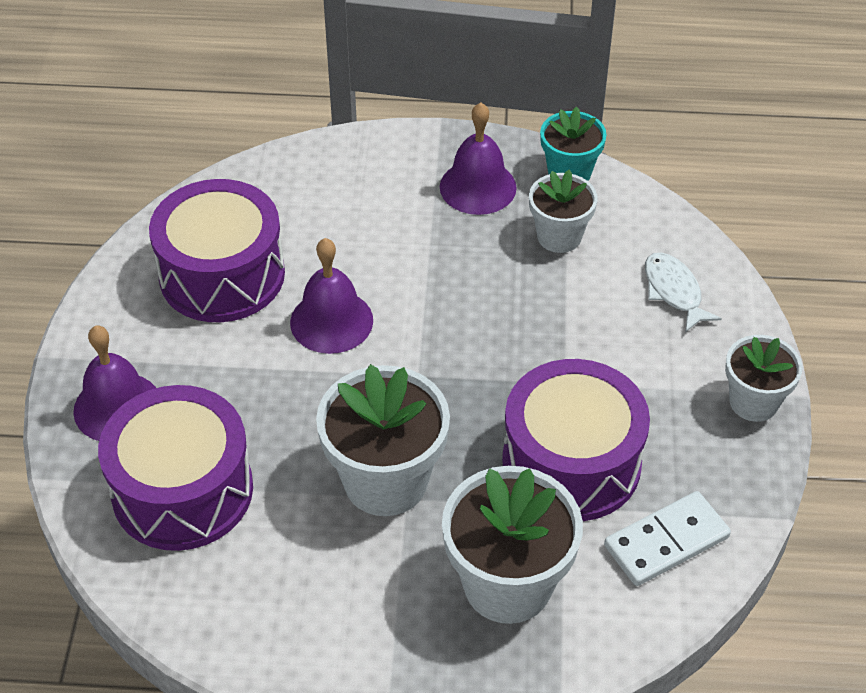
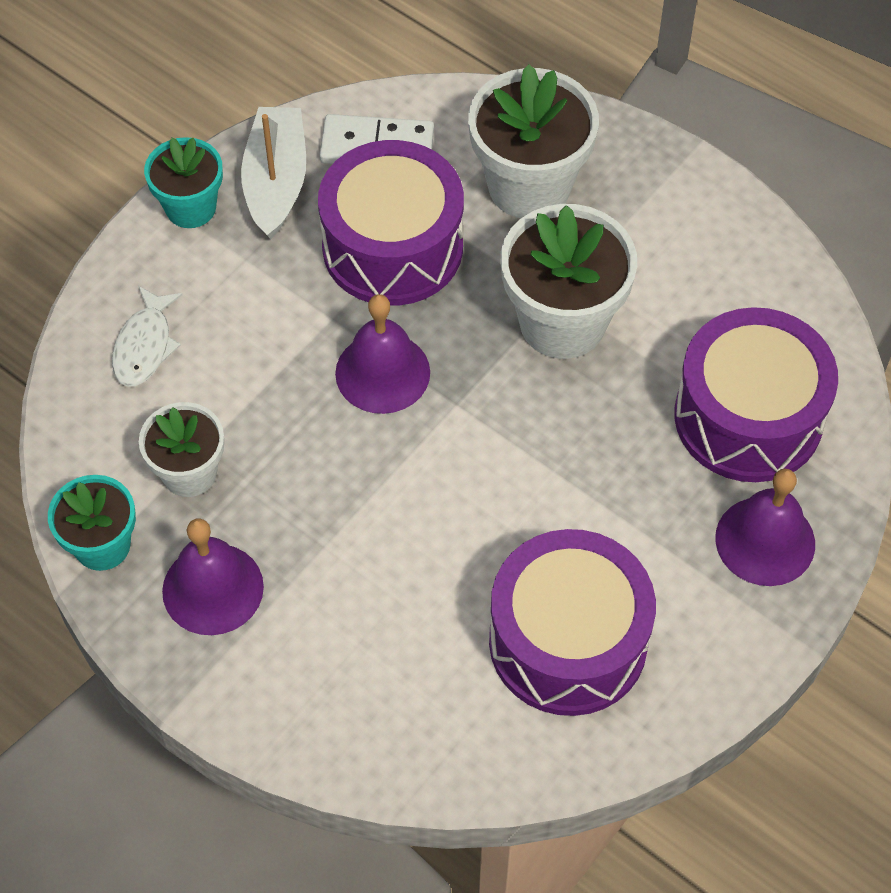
camera: 145 degrees left, 10 degrees up
(331, 321) = (494, 513): purple bell -> purple bell (382, 372)
(714, 461) = (276, 182): none -> white boat
(753, 402) = (190, 207): white flower pot -> turquoise flower pot

